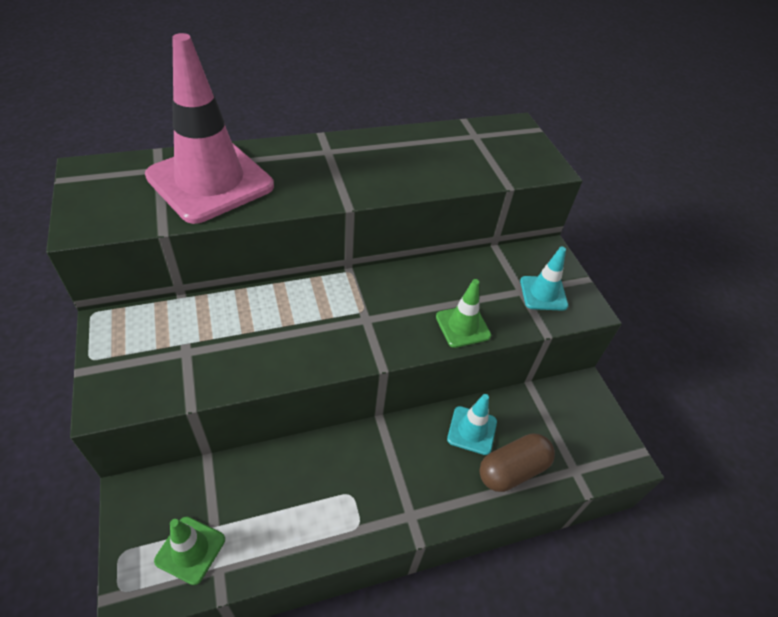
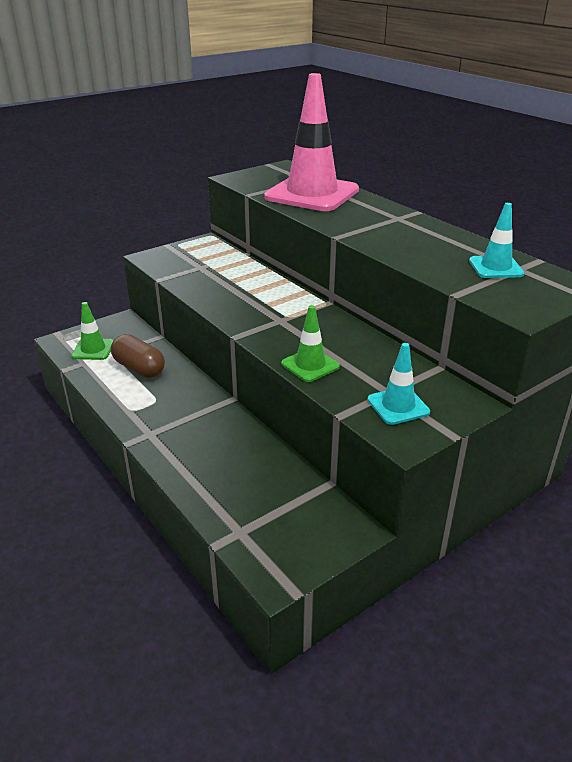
camera: 75 degrees right, 15 degrees down
(472, 430) = (248, 452): turquoise traffic cone -> turquoise traffic cone (495, 267)
(512, 470) = (219, 485): brown capsule -> brown capsule (139, 368)

